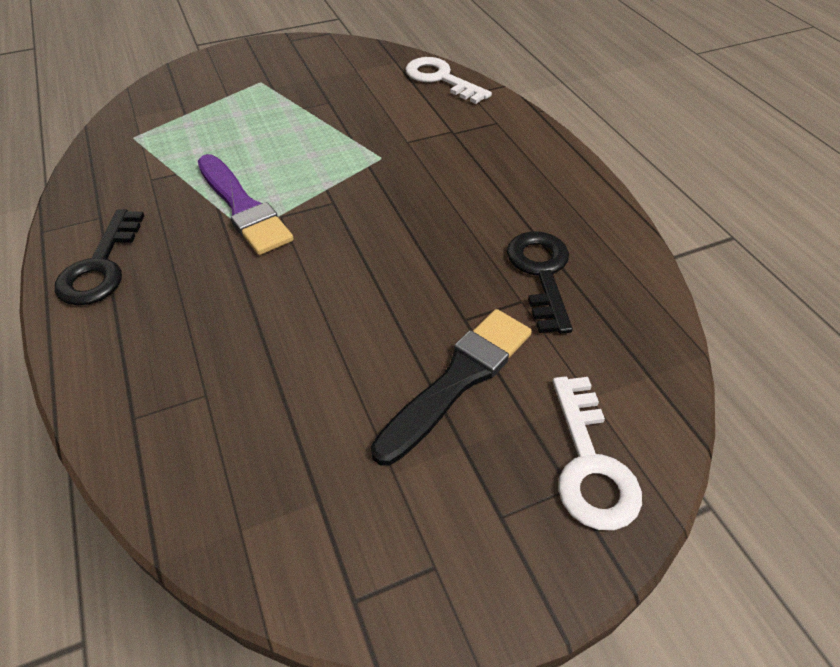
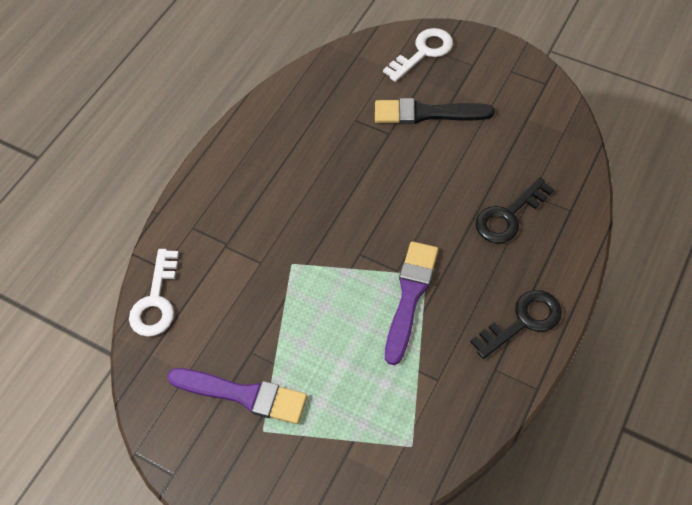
camera: 125 degrees left, 10 degrees up
(299, 84) = (243, 395): none -> purple brush
(541, 273) = (328, 123): black key -> black key (508, 216)

